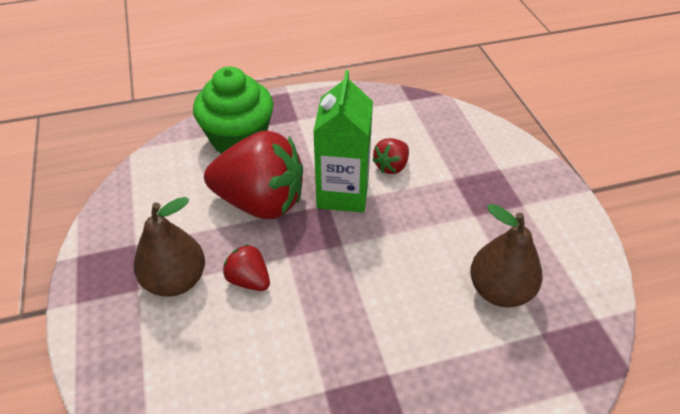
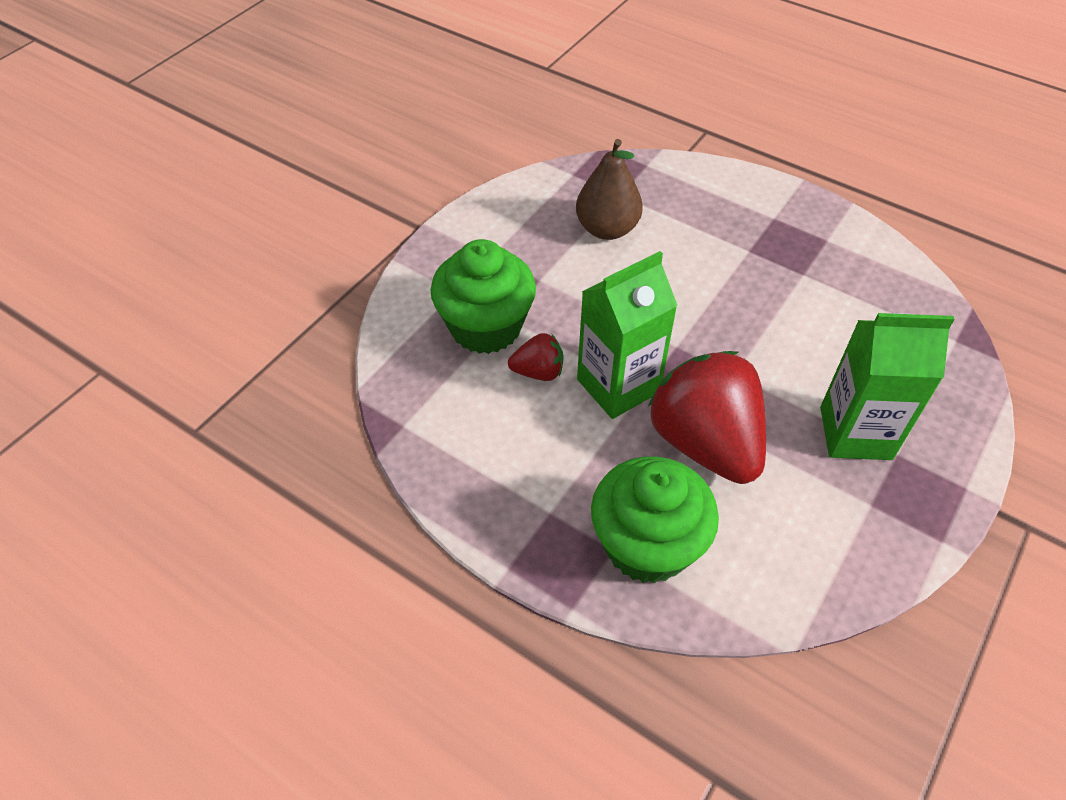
camera: 130 degrees left, 5 degrees up
(176, 280) = (855, 433): brown pear -> green carton
(249, 280) = (788, 381): red strawberry -> none
(452, 165) = (485, 327): none -> green cupcake

